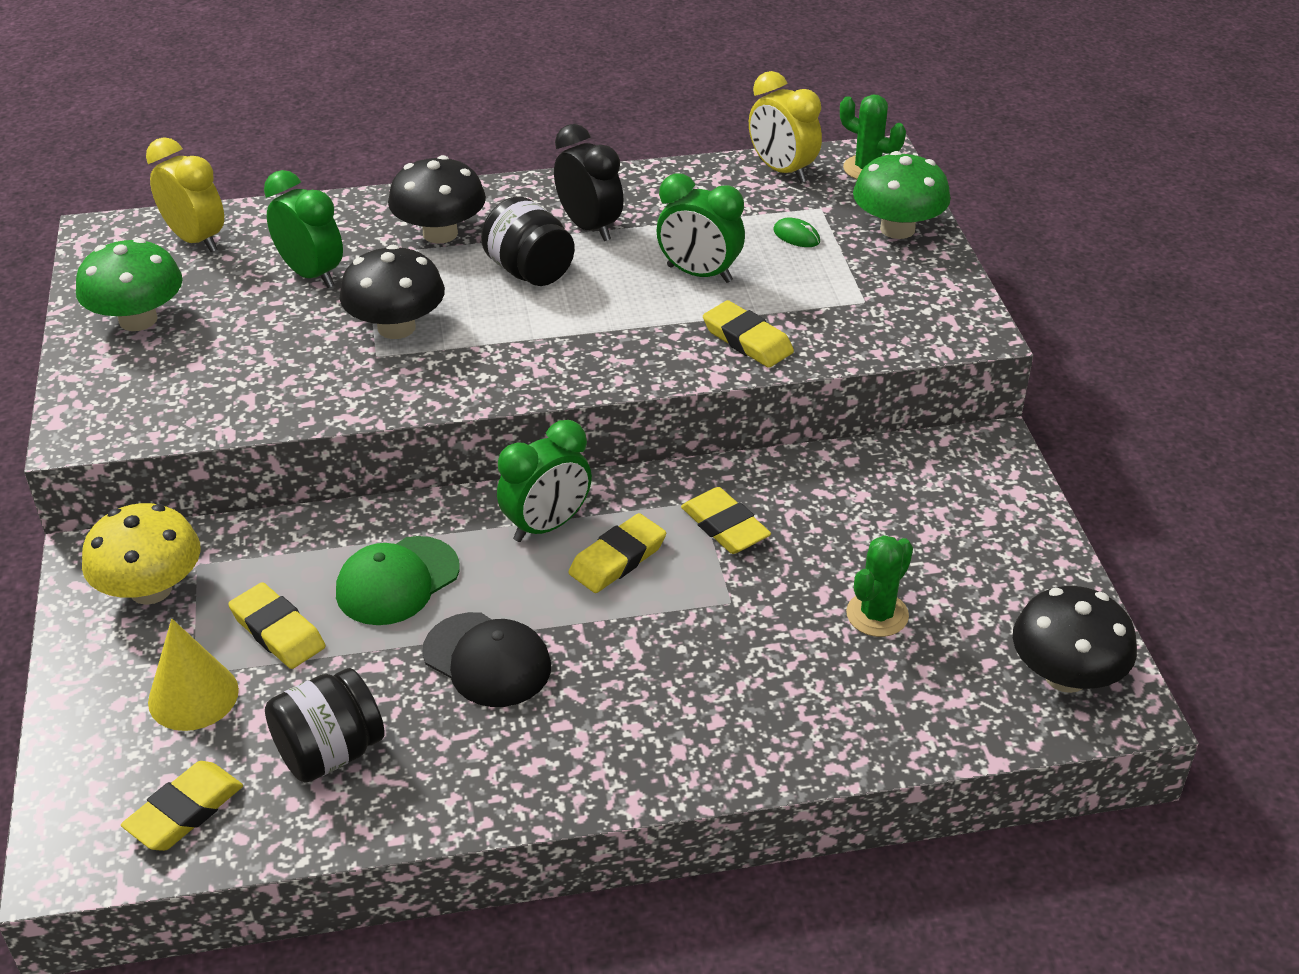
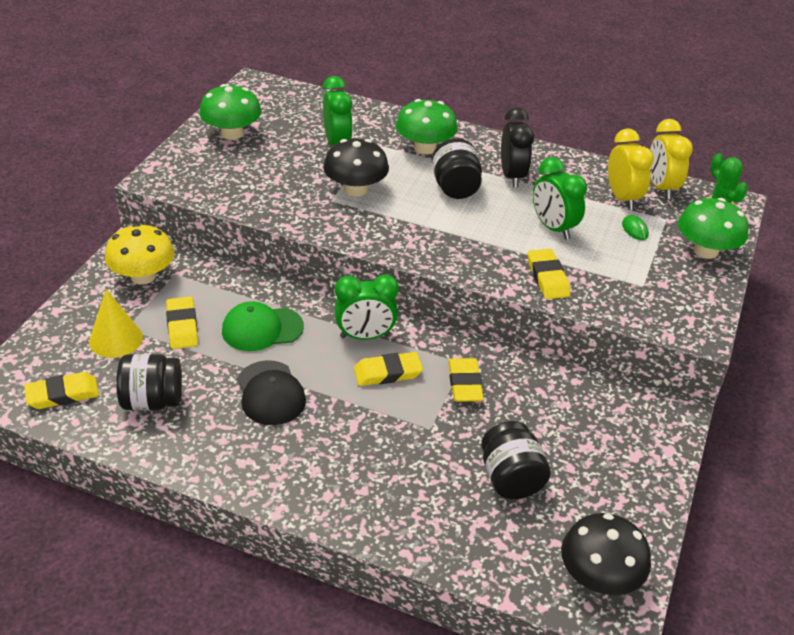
camera: 30 degrees right, 0 degrees up
(196, 240) = (296, 103): yellow clock -> yellow clock (622, 198)
(440, 233) = (425, 148): black mushroom -> green mushroom
(877, 614) = (511, 478): green cactus -> black jar

